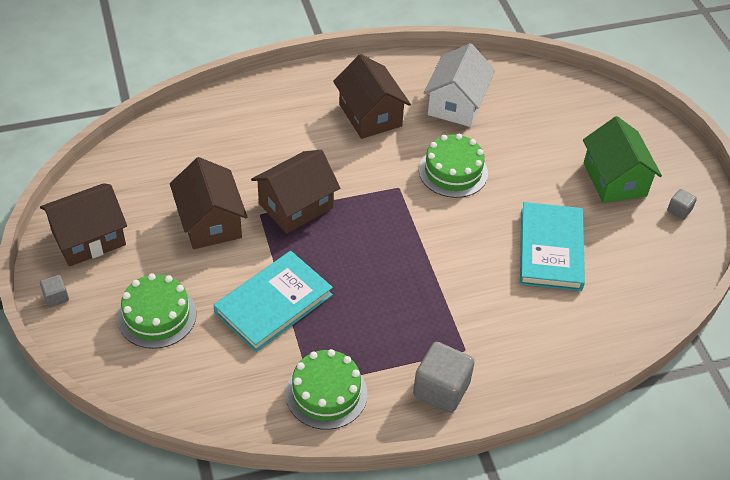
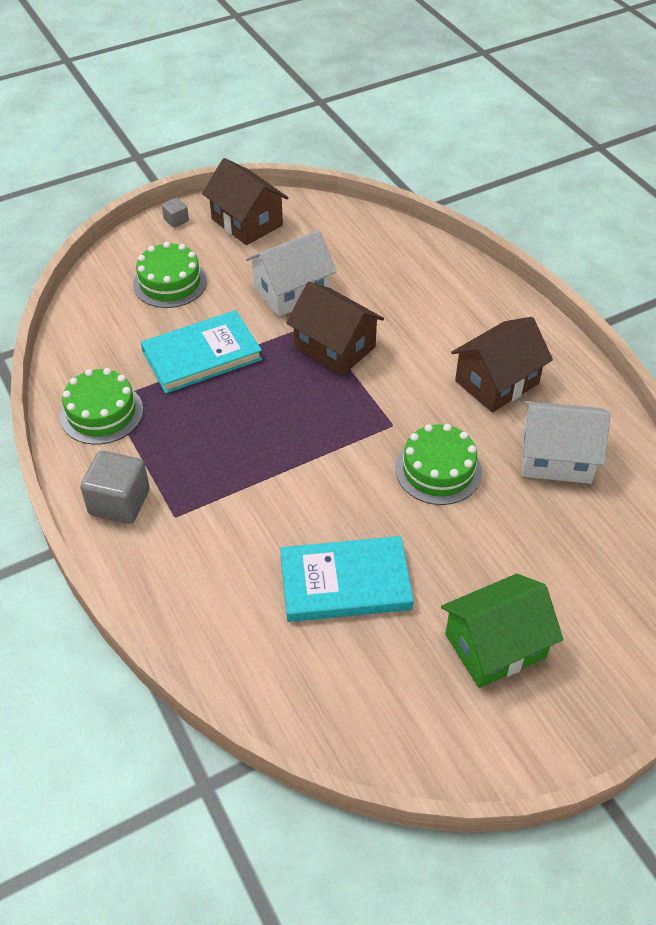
camera: 80 degrees right, 0 degrees up
(210, 222) = (291, 292): brown house -> white house
(273, 303) = (202, 355): turquoise book -> turquoise book turned 60 degrees counterclockwise
(679, 210) = (467, 732): grey cube -> none

